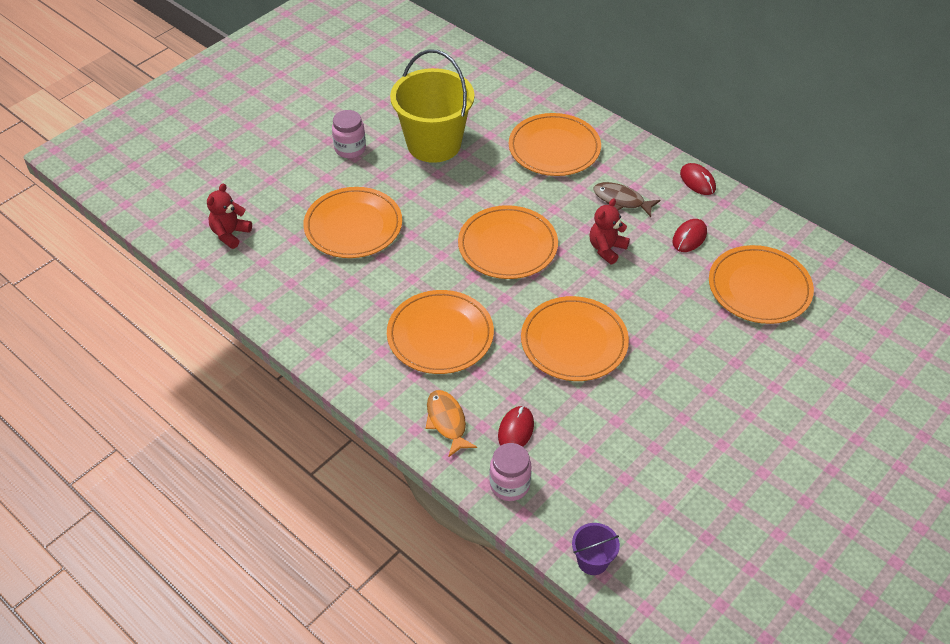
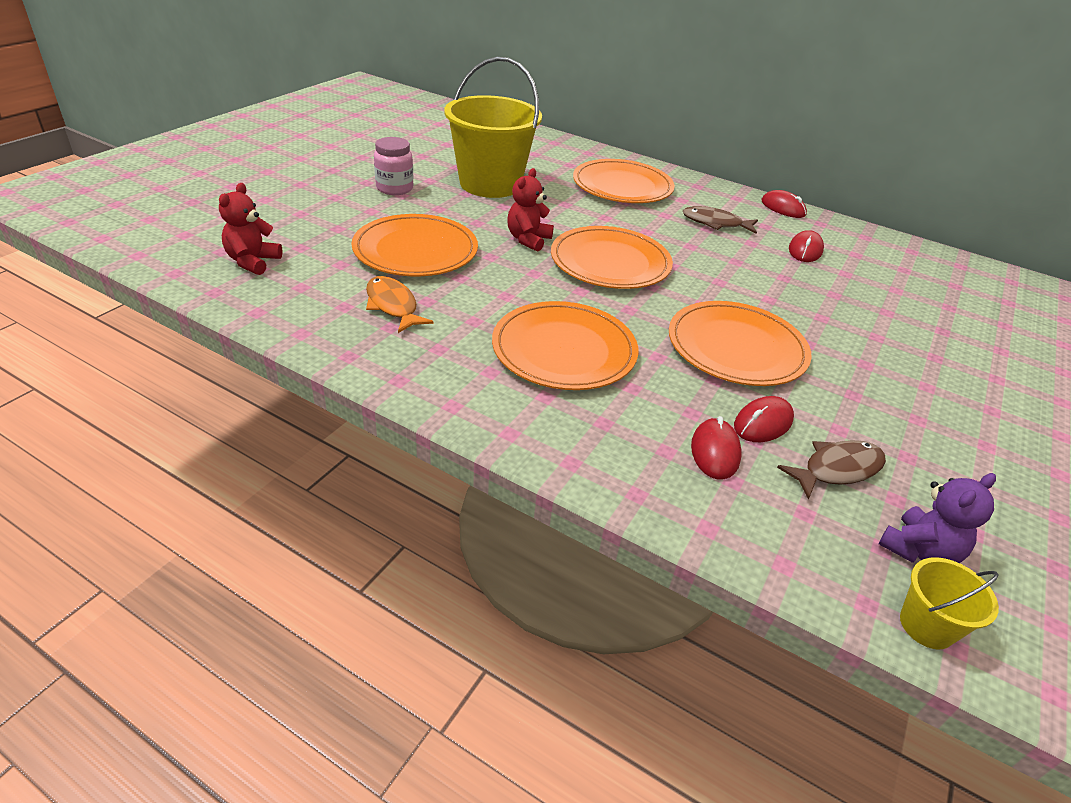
camera: 15 degrees left, 10 degrees down
(447, 422) = (614, 449): orange fish -> orange fish (393, 306)
(509, 485) = (742, 525): pink jar -> none
(561, 410) = (763, 423): none -> red mouse
(592, 561) = (926, 625): purple bucket -> yellow bucket
(596, 452) = (837, 469): none -> brown fish
(606, 249) = (723, 262): red teddy bear -> red teddy bear (528, 240)
(618, 515) = (919, 551): none -> purple teddy bear
(759, 288) = (908, 288): orange plate -> none

